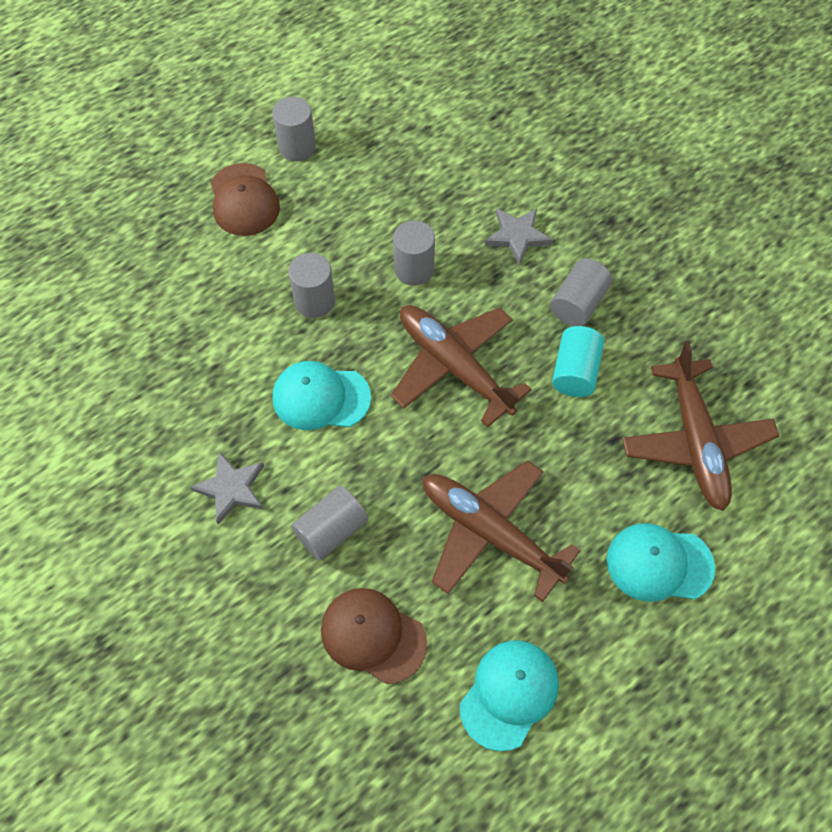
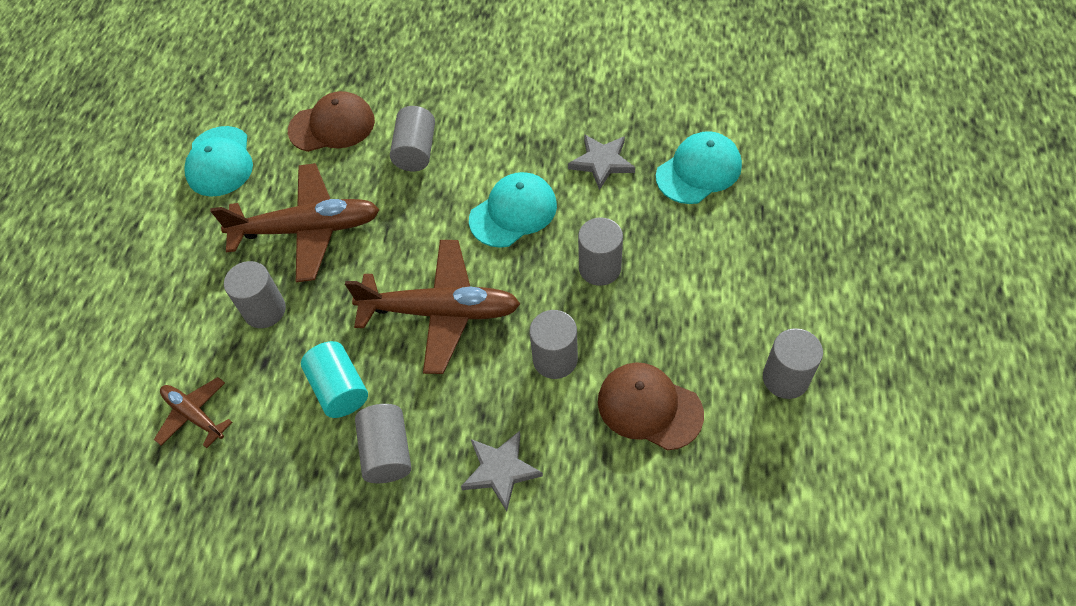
camera: 140 degrees right, 5 degrees down
(231, 488) = (505, 122): grey star -> grey star (602, 162)
(244, 200) = (757, 293): brown cap -> brown cap (649, 407)
(582, 485) = (265, 310): none -> grey cylinder
(659, 563) = (167, 304): turquoise cap -> turquoise cap (698, 171)
(695, 441) = (194, 415): brown plane -> brown plane, size x0.52

